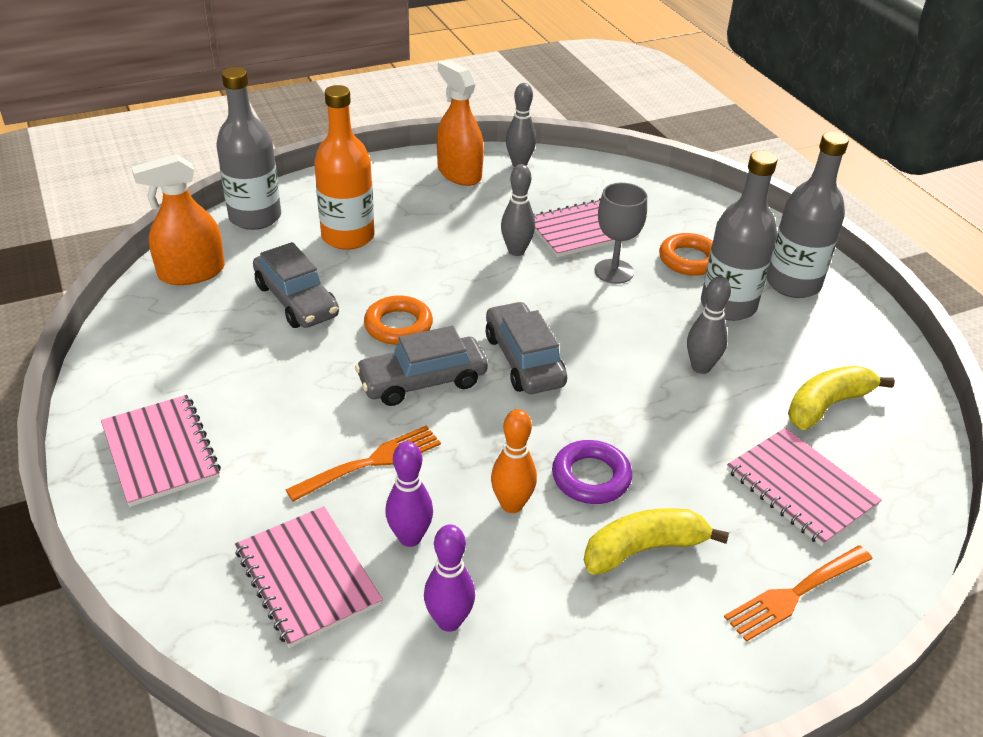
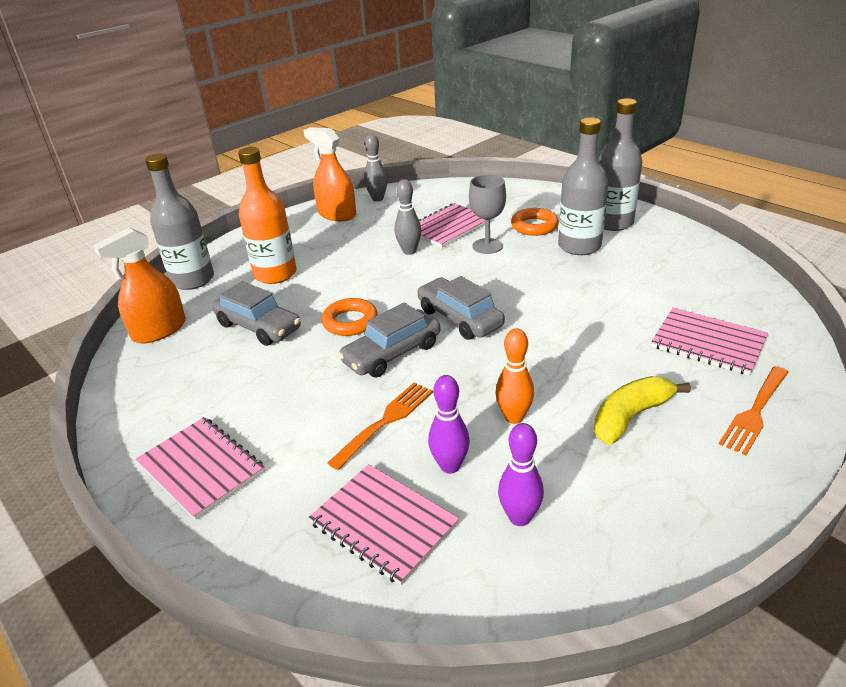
camera: 15 degrees left, 5 degrees down
(591, 477) = (559, 380): purple ring -> none
(701, 367) = (587, 288): grey bowling pin -> none
(827, 405) = (687, 287): yellow banana -> none

